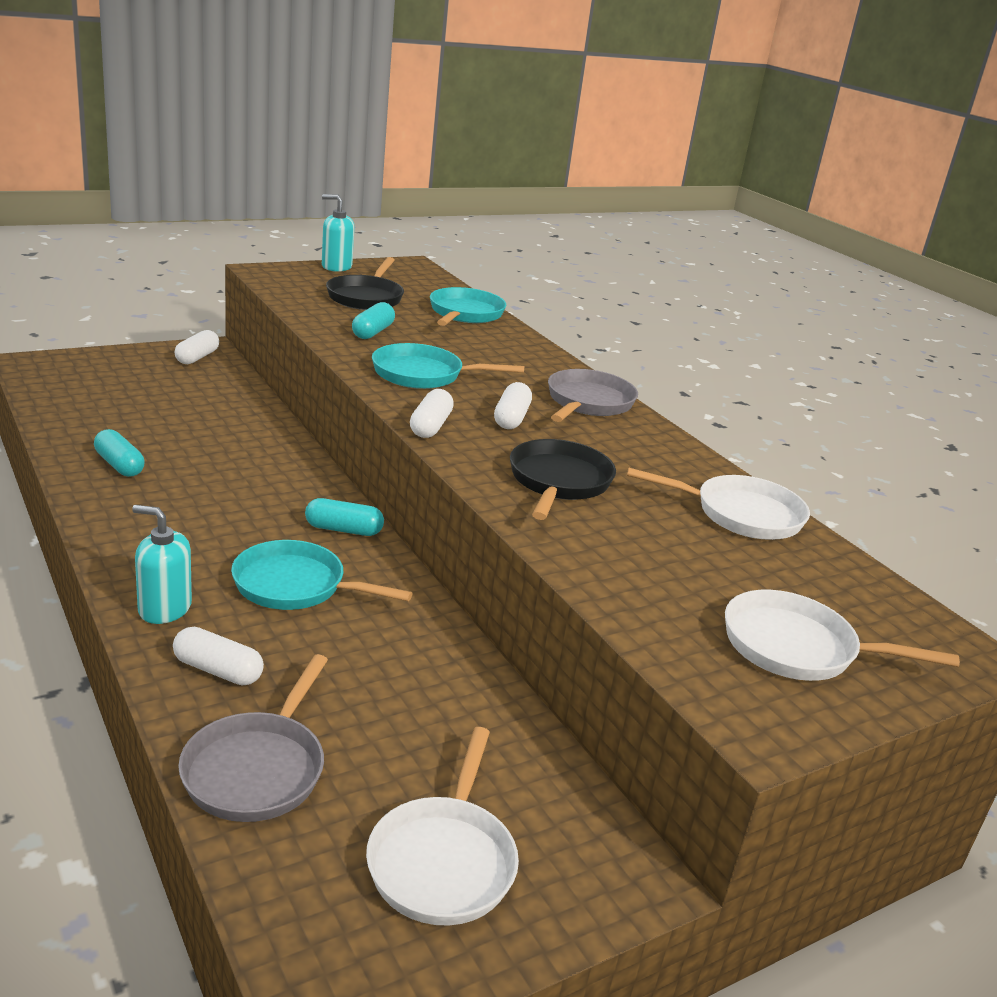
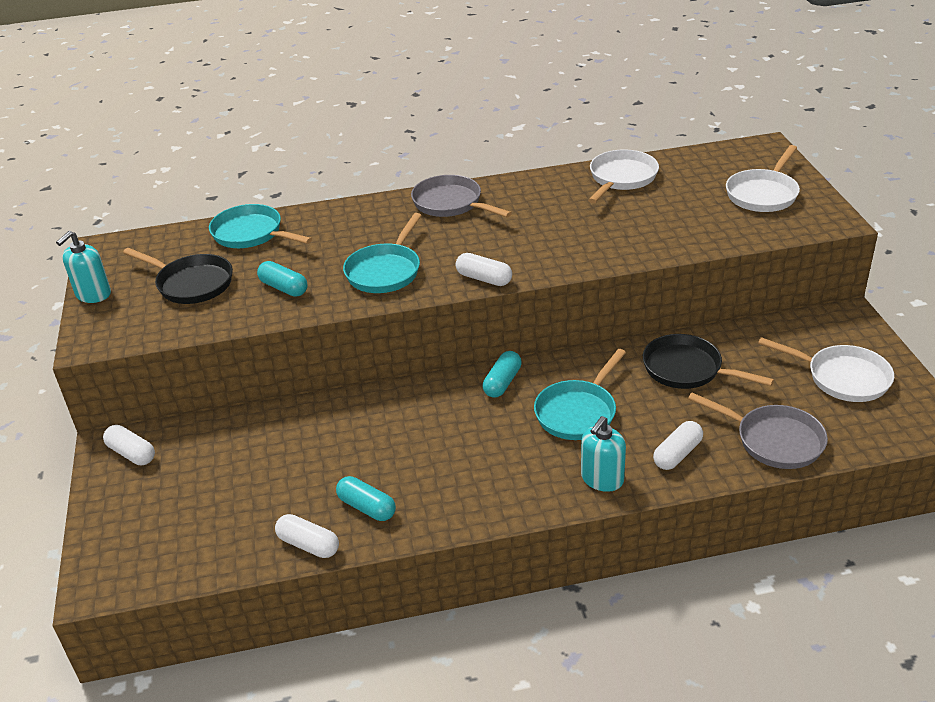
camera: 65 degrees left, 10 degrees up
(119, 465) = (367, 507): turquoise capsule -> turquoise capsule turned 60 degrees clockwise
(511, 418) = (474, 241): white capsule -> white capsule (308, 545)
(558, 482) = (576, 237): black pan -> black pan (687, 369)

